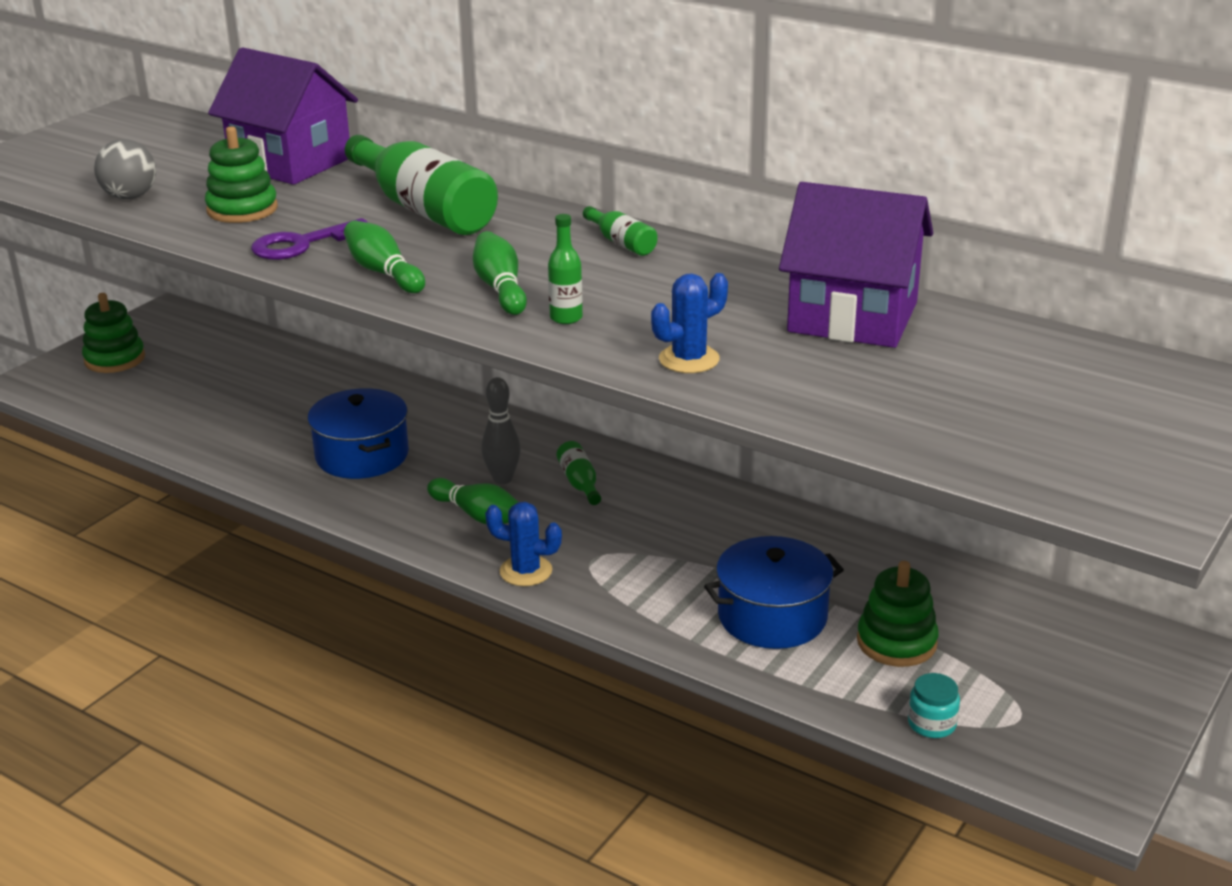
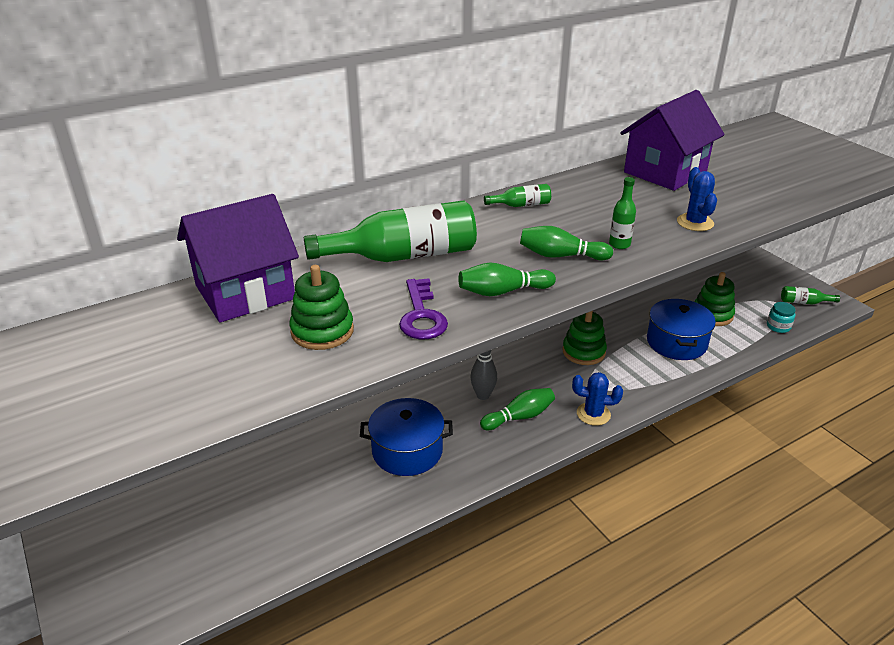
camera: 65 degrees left, 5 degrees up
(115, 359) = (113, 570): green stacking toy -> green stacking toy (583, 352)
(130, 197) = (226, 386): grey ball -> none
(526, 571) = (593, 414): blue cactus -> blue cactus turned 60 degrees clockwise
(579, 483) = (508, 367): green bottle -> green bottle (804, 302)

